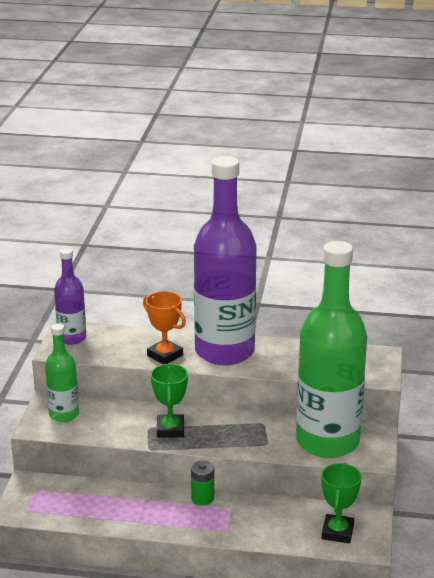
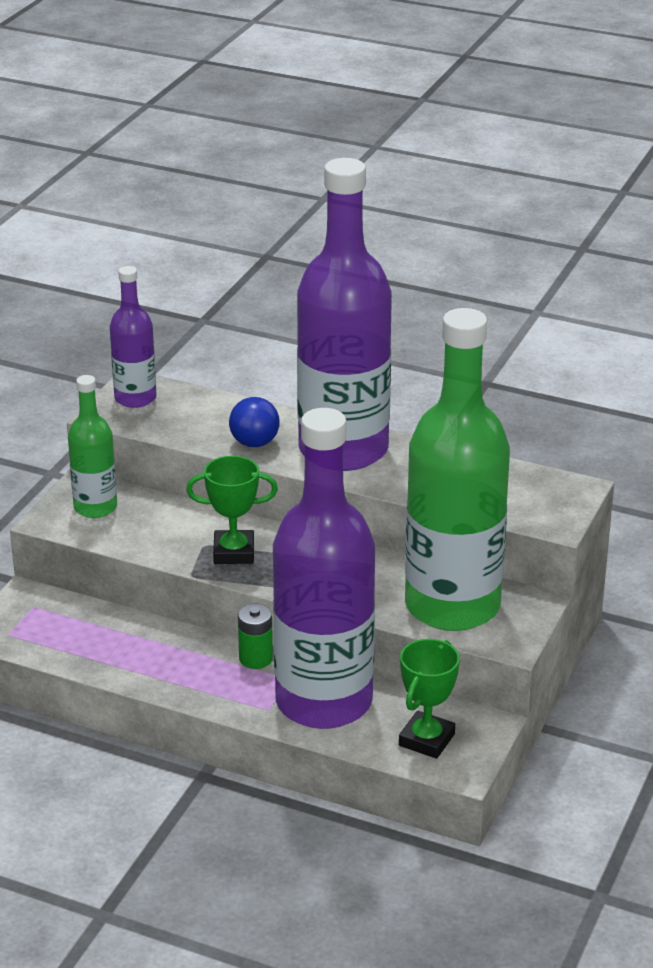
camera: 15 degrees right, 5 degrees up
(165, 355) = (254, 443): orange trophy -> blue ball
(170, 429) = (234, 552): green trophy -> green trophy turned 75 degrees clockwise
(260, 519) = (324, 702): none -> purple bottle

